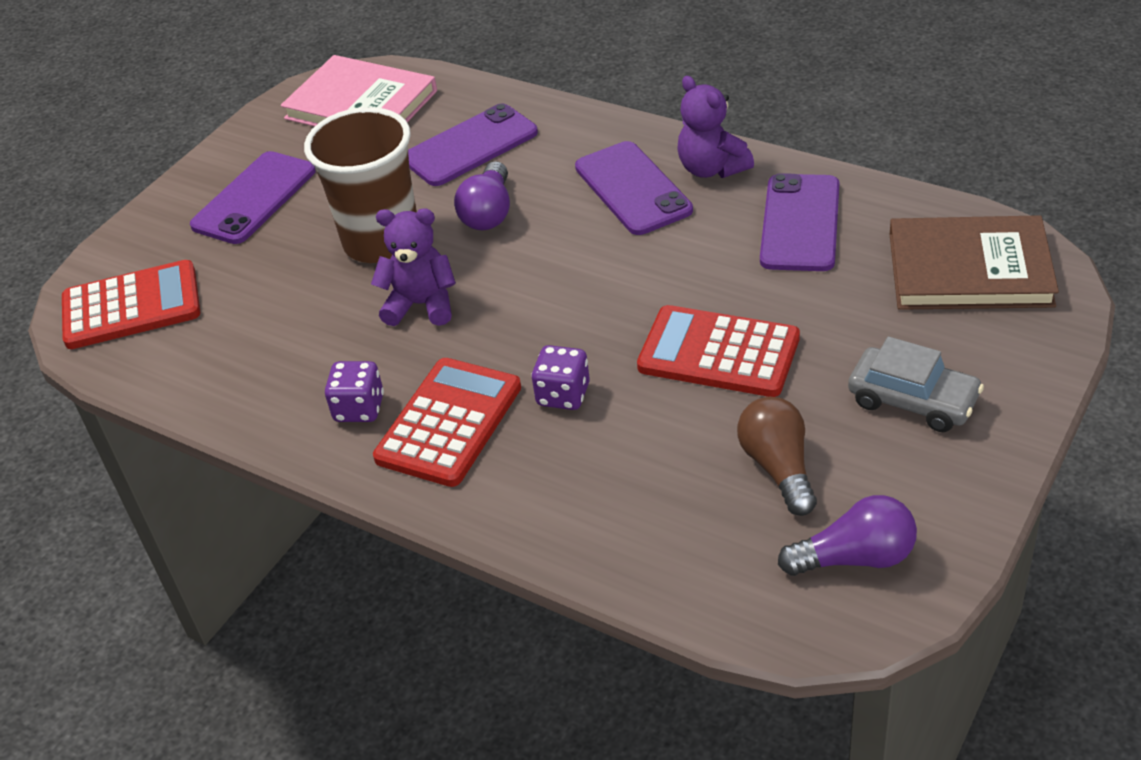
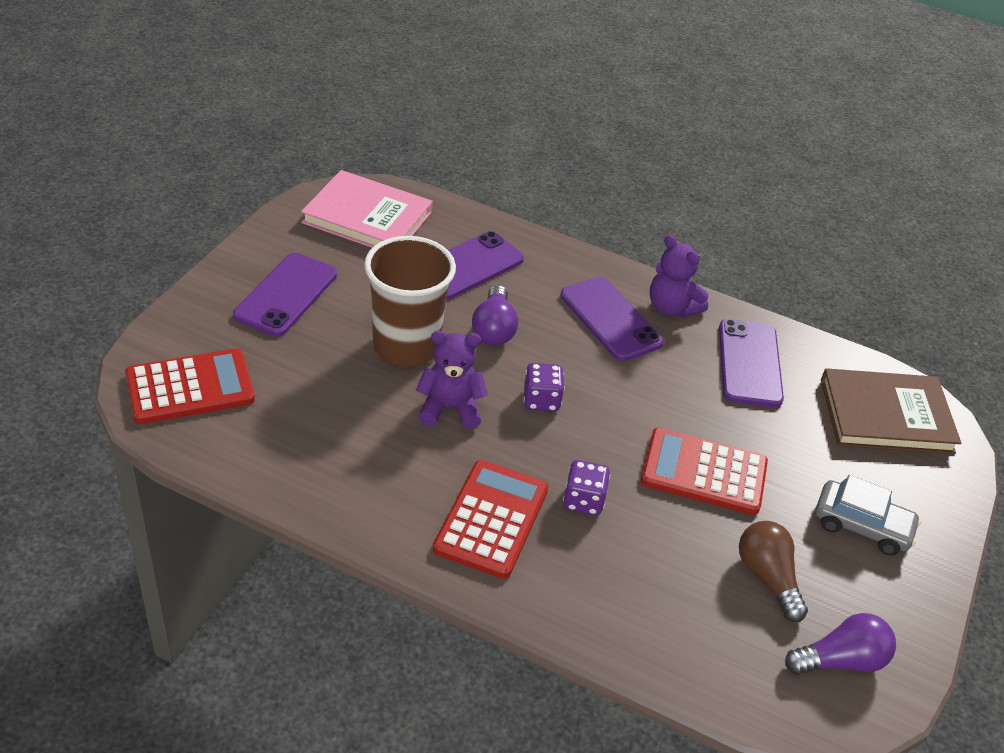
camera: 15 degrees left, 0 degrees up
(359, 408) = (411, 500): purple dice -> purple dice (541, 400)

